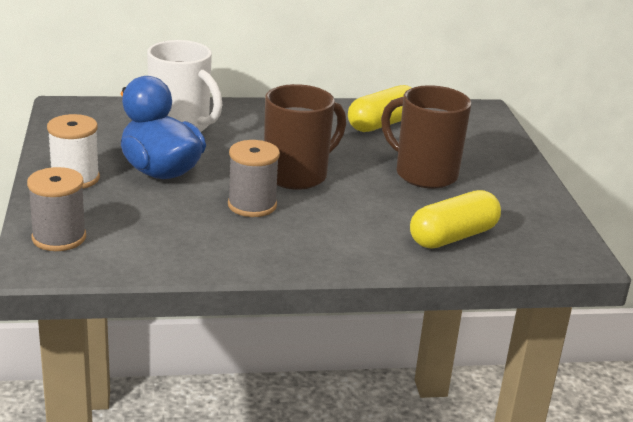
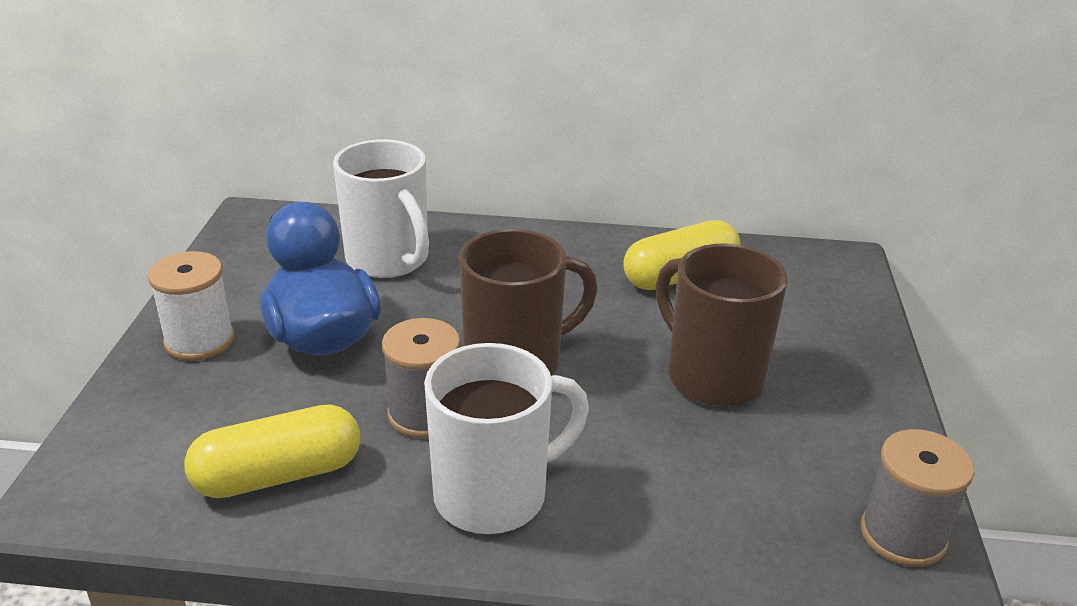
camera: 15 degrees right, 5 degrees up
(59, 238) = (119, 449): grey spool -> grey spool (903, 535)
(316, 240) = (494, 495): none -> white mug
(453, 236) = (718, 512): yellow capsule -> yellow capsule (278, 475)

